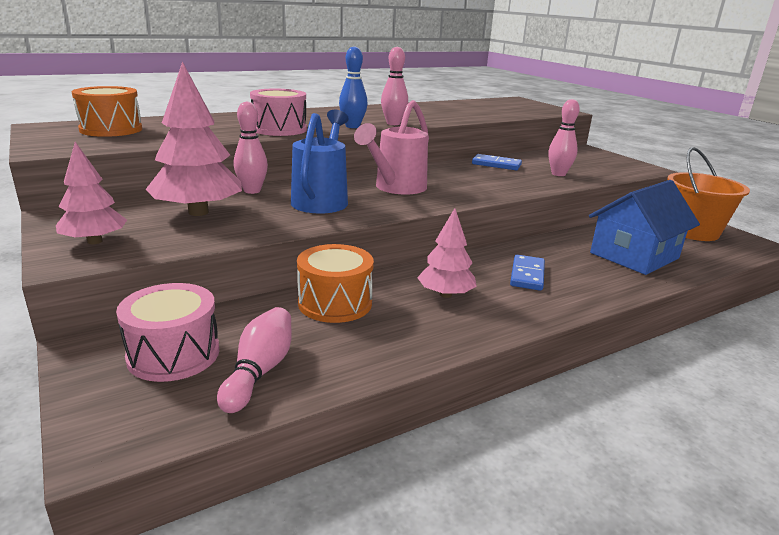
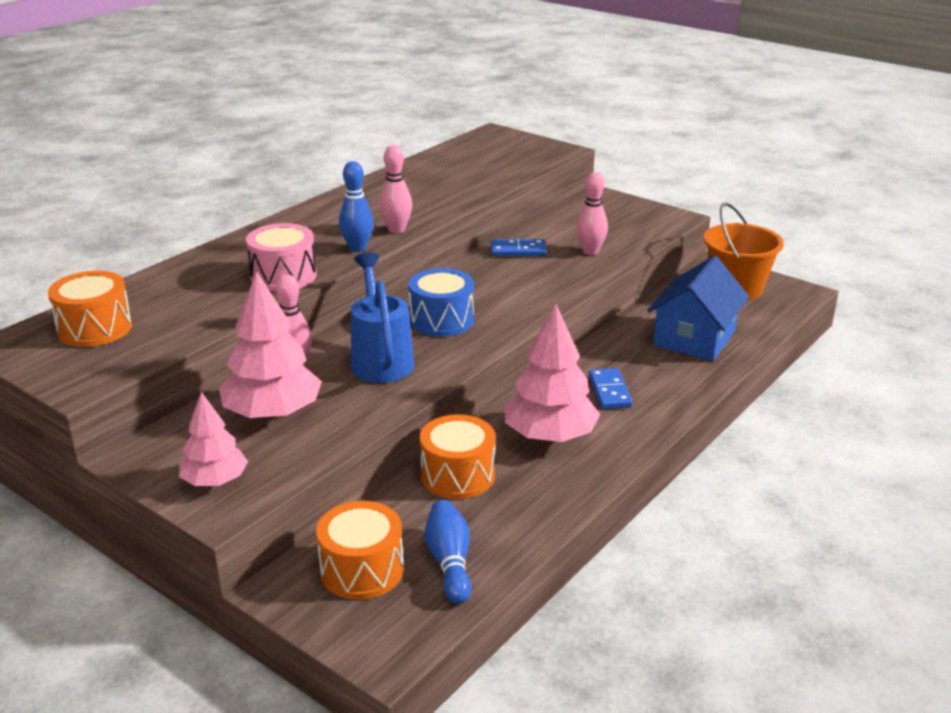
camera: 20 degrees left, 5 degrees up
(173, 354) = (362, 570): pink drum -> orange drum
(259, 371) = (449, 562): pink bowling pin -> blue bowling pin
(396, 188) = (441, 320): pink watering can -> blue drum
(445, 294) = (550, 436): pink tree -> pink tree, size x1.63

